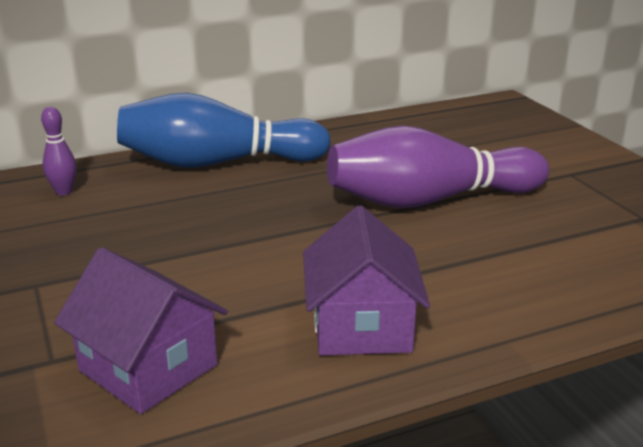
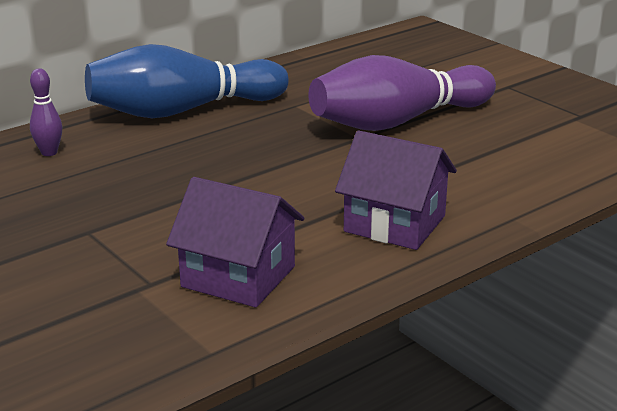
camera: 15 degrees left, 0 degrees up
(361, 326) = (394, 224): purple house -> purple house turned 45 degrees counterclockwise

